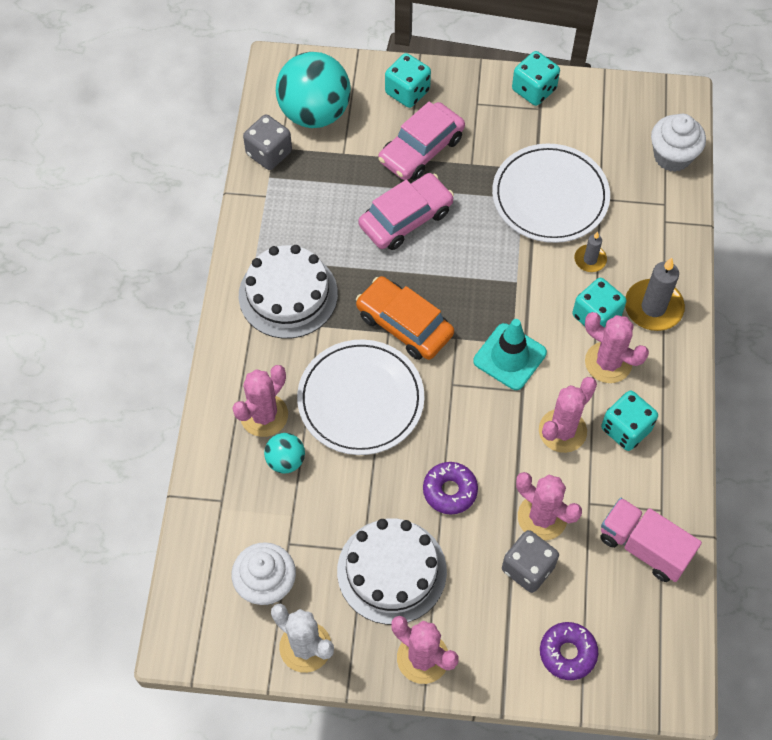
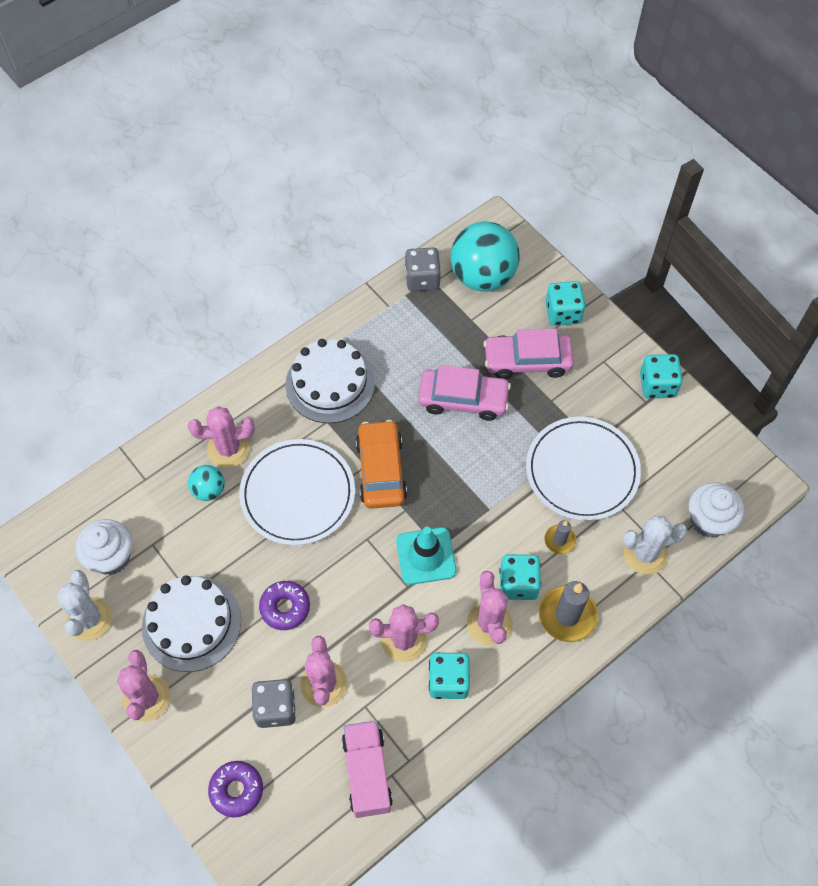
camera: 45 degrees right, 0 degrees up
(657, 217) = (645, 554): none -> white cactus

